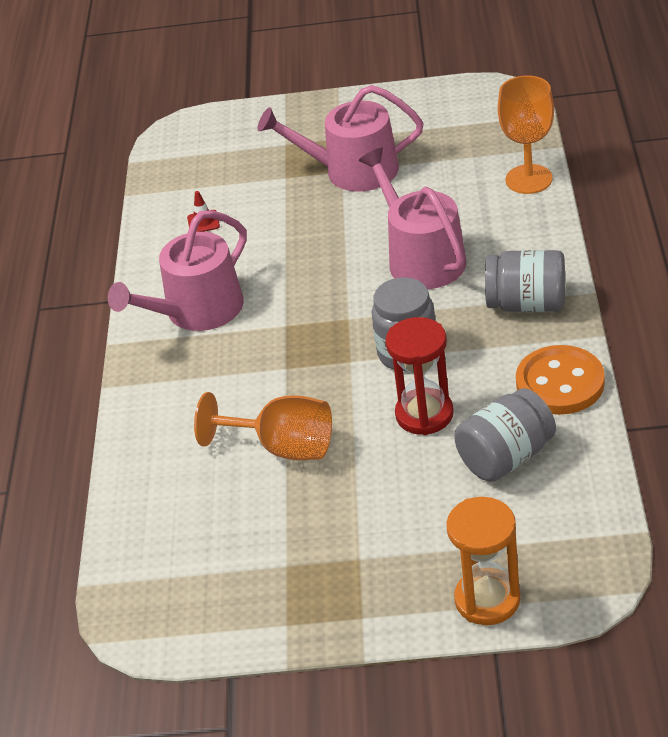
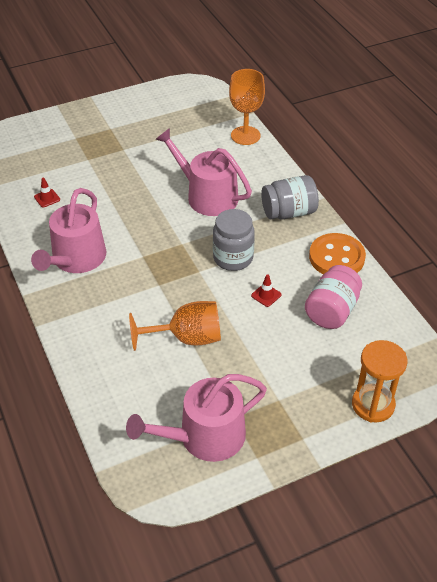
camera: 30 degrees left, 5 degrees up
(352, 171) = (130, 148): pink watering can -> pink watering can (204, 437)
(424, 414) = (266, 295): red hourglass -> red traffic cone
(506, 457) = (331, 311): grey jar -> pink jar

